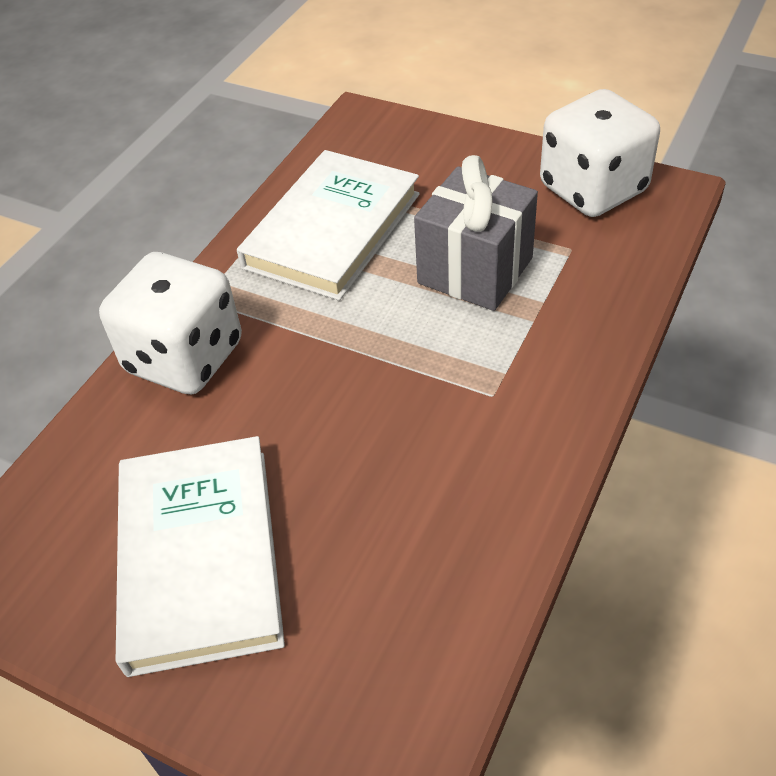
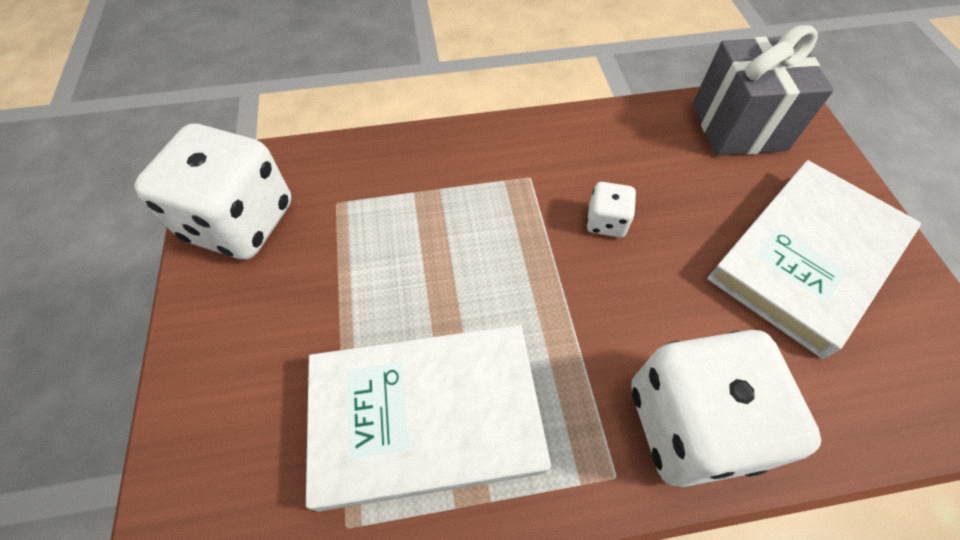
camera: 130 degrees left, 10 degrees up
(387, 421) = (606, 222): none -> white dice
(475, 270) = (407, 253): grey gift -> grey gift (738, 126)

